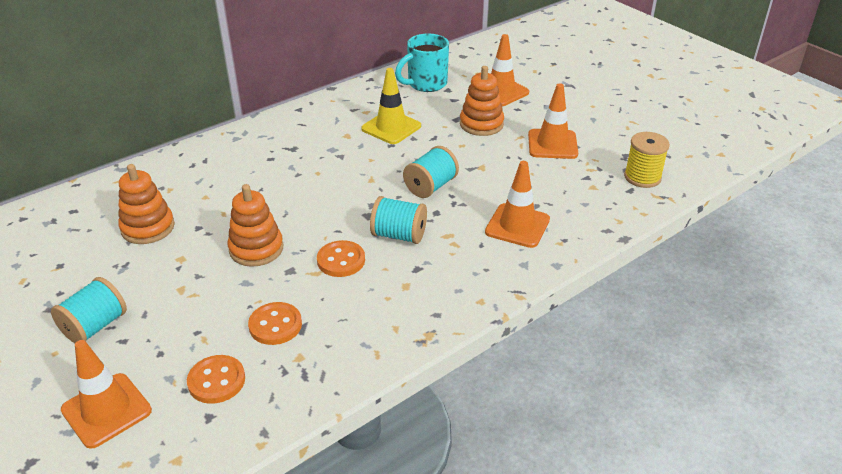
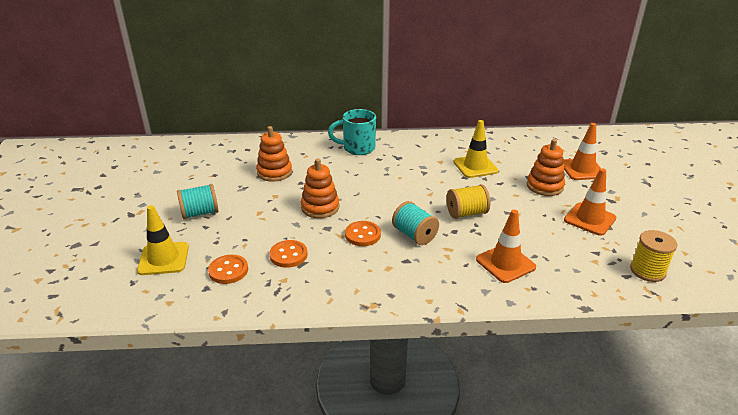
camera: 35 degrees right, 5 degrees down
(106, 410) = (163, 259): orange traffic cone -> yellow traffic cone
(426, 84) = (528, 147): turquoise mug -> turquoise mug (357, 148)
(430, 186) = (466, 213): turquoise spool -> yellow spool

